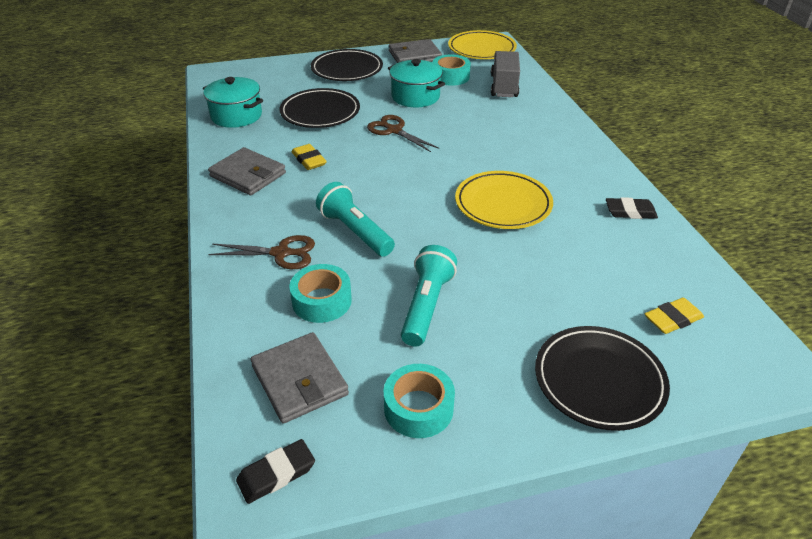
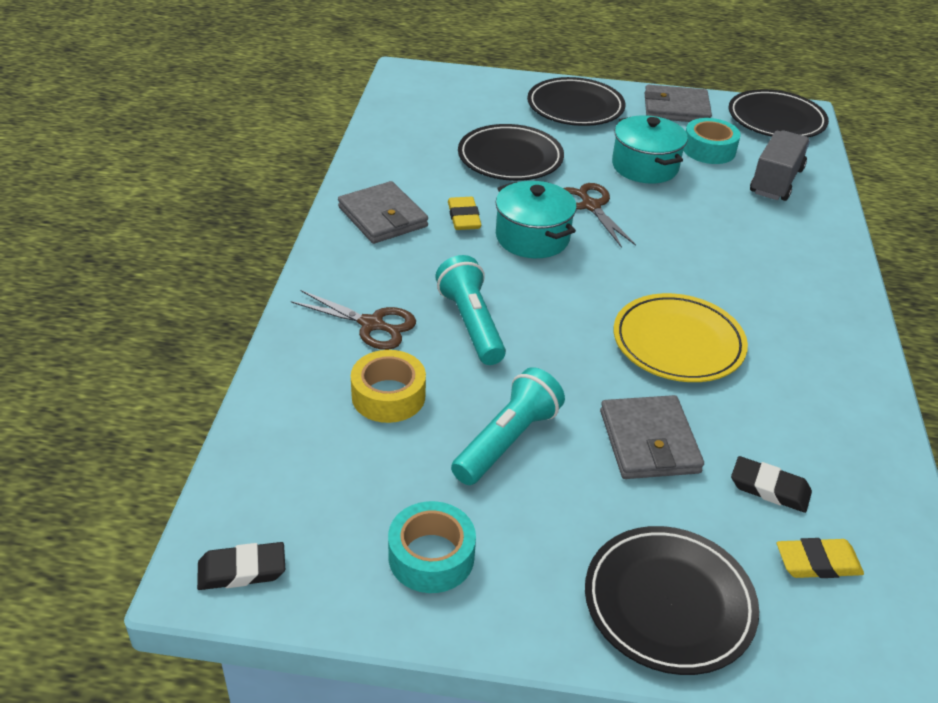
camera: 20 degrees right, 0 degrees up
(236, 116) = (407, 137): turquoise pot -> turquoise pot (532, 237)
(299, 380) = (317, 478): grey wallet -> grey wallet (649, 441)
(322, 301) = (388, 396): turquoise tape -> yellow tape
(481, 49) = (776, 120): yellow plate -> black plate
(630, 212) = (849, 404): black eraser -> black eraser (769, 488)

